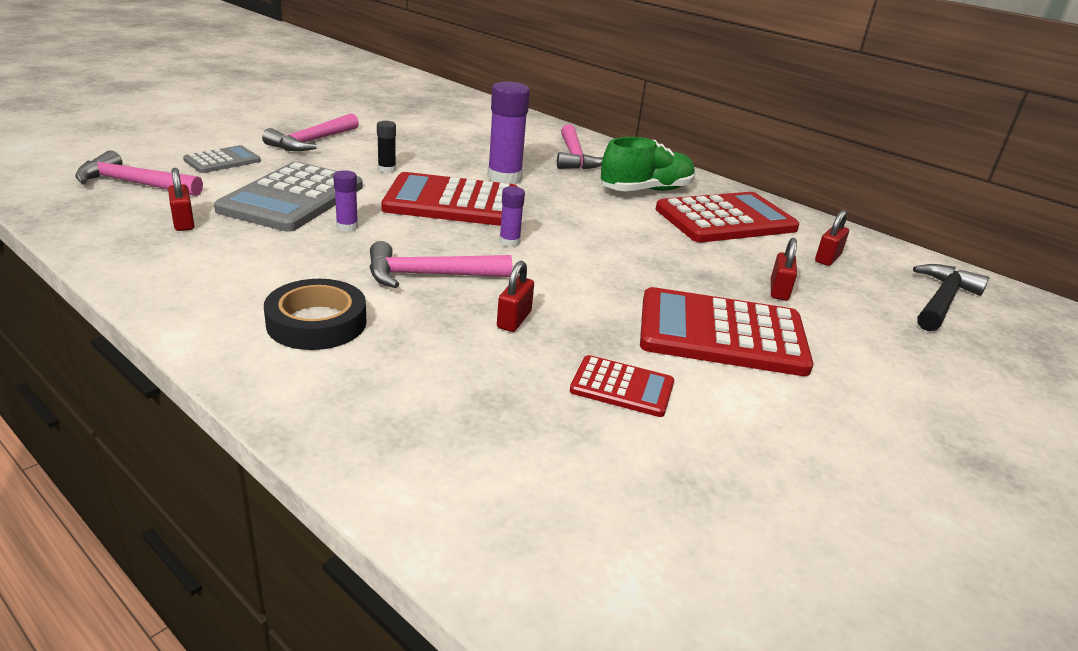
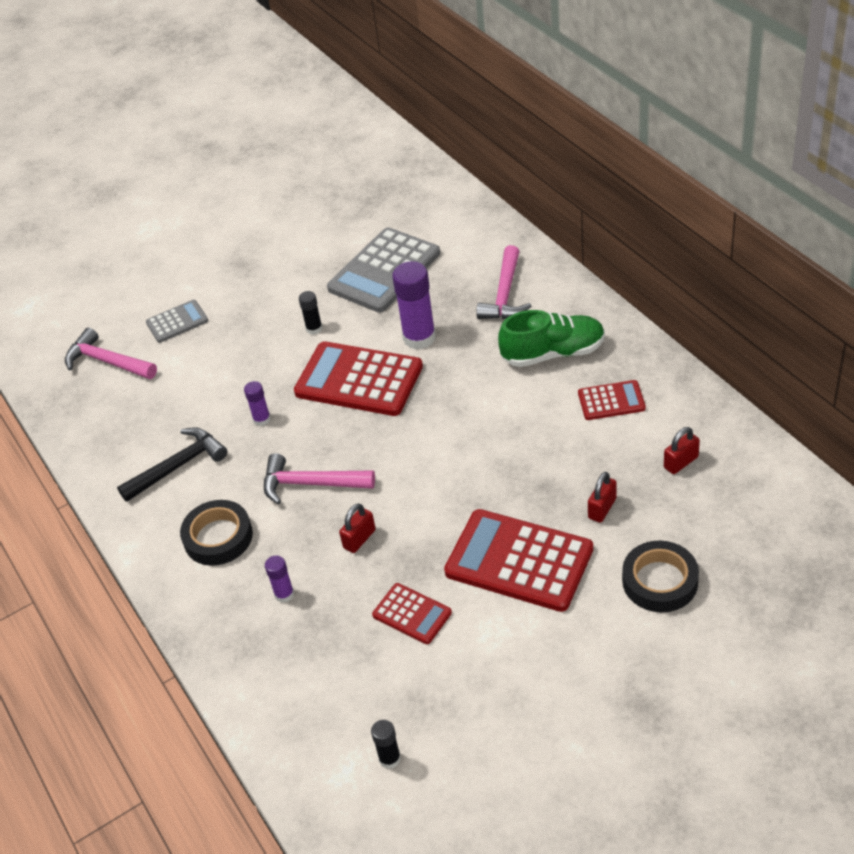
camera: 25 degrees right, 15 degrees up
(183, 222) = (140, 415): red padlock -> none
(293, 198) = (226, 379): grey calculator -> grey calculator (384, 271)
(312, 141) = (257, 283): pink hammer -> none
(509, 242) = (390, 439): purple glue stick -> purple glue stick (284, 594)
(690, 562) = (389, 758): none -> black glue stick
(725, 219) = (611, 401): red calculator -> red calculator, size x0.52
(890, 345) = (660, 581): none -> black tape
(941, 301) = (755, 526): black hammer -> black hammer (178, 466)

